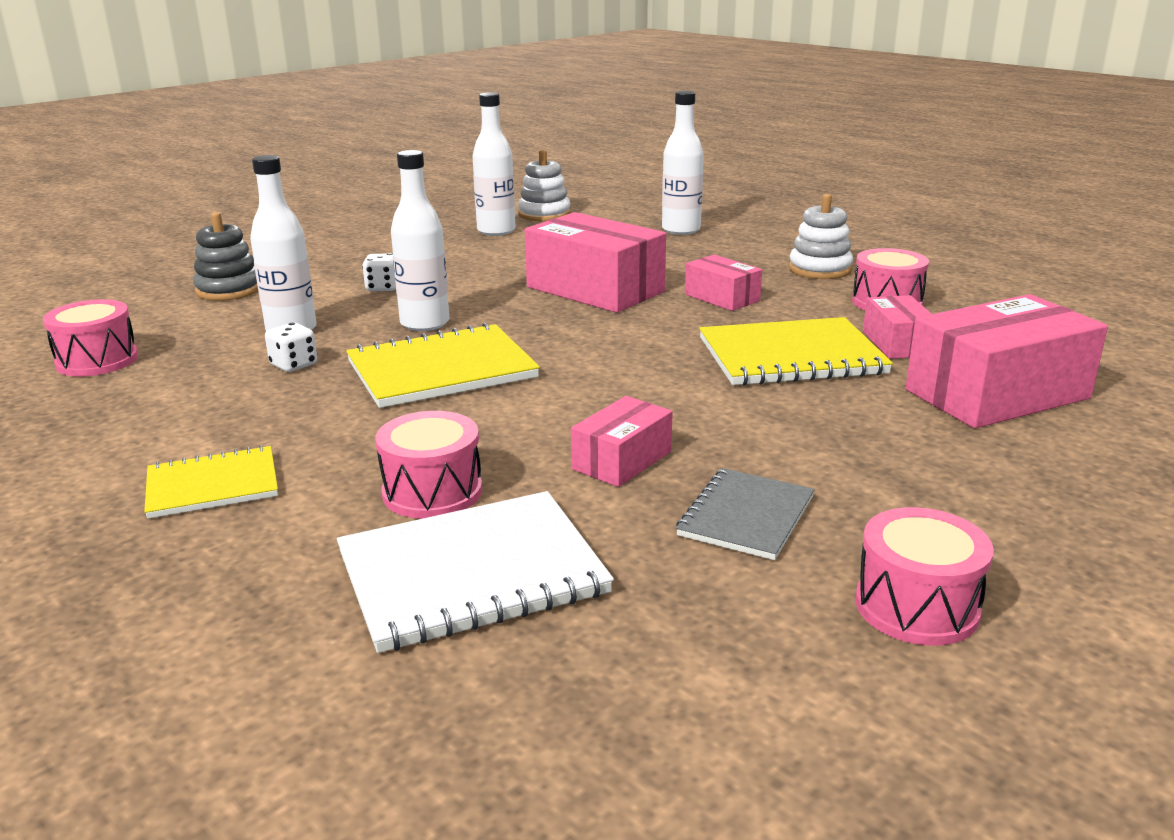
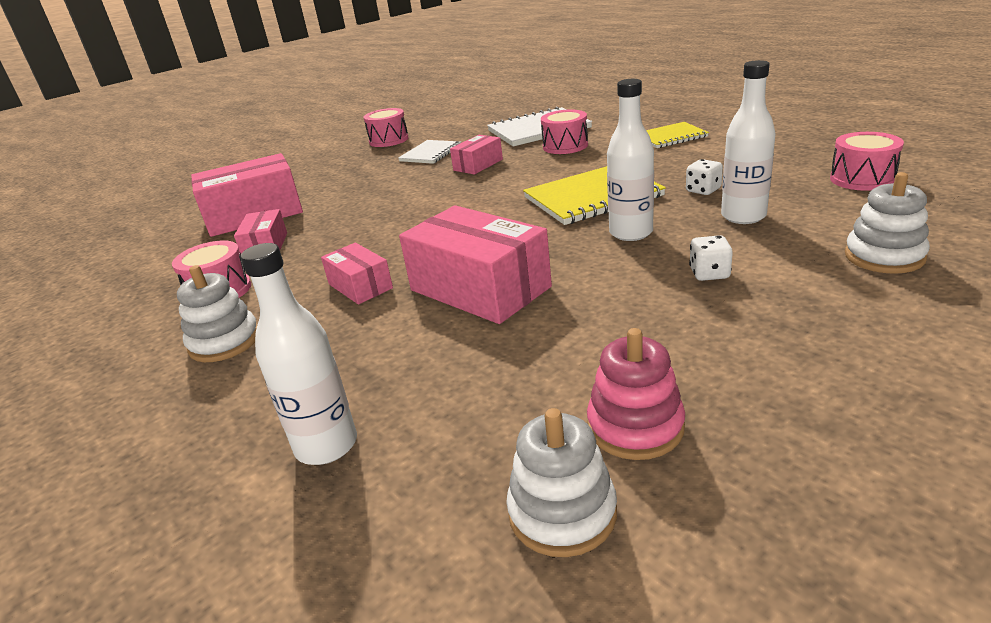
camera: 175 degrees left, 5 degrees up
(229, 290) = (884, 256): grey stacking toy -> white stacking toy
(496, 231) = (635, 426): white bottle -> pink stacking toy
(746, 516) = (431, 153): grey notebook -> white notebook
(791, 356) = (350, 229): yellow notebook -> none

